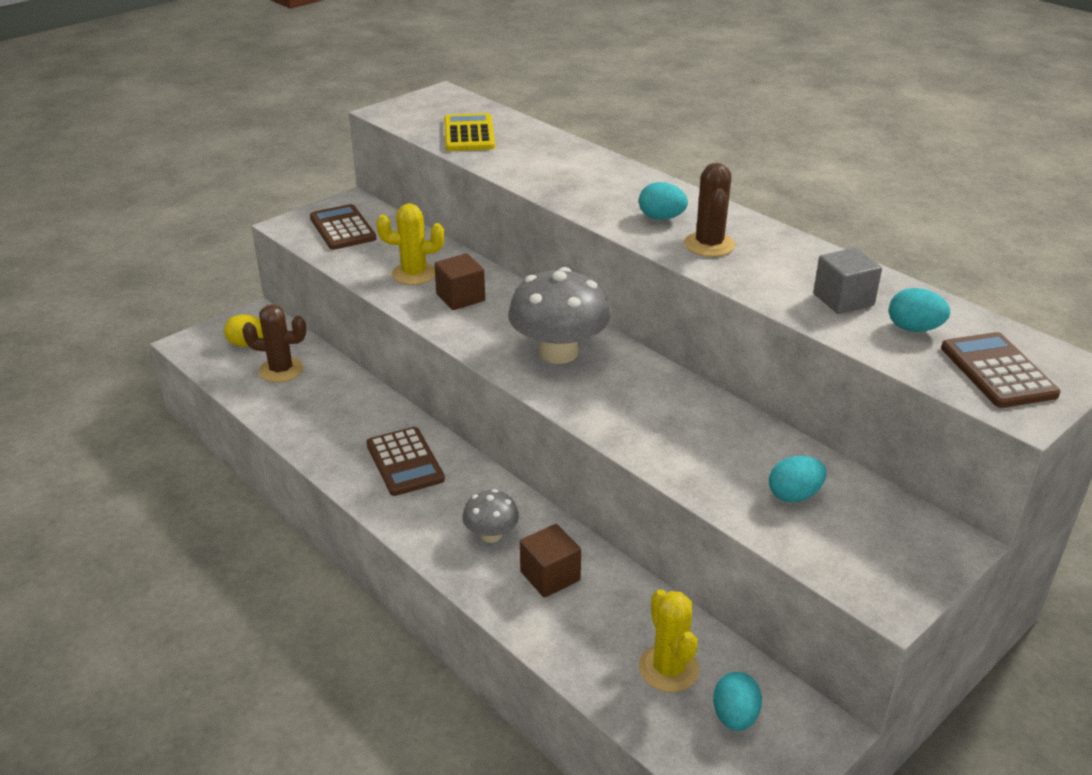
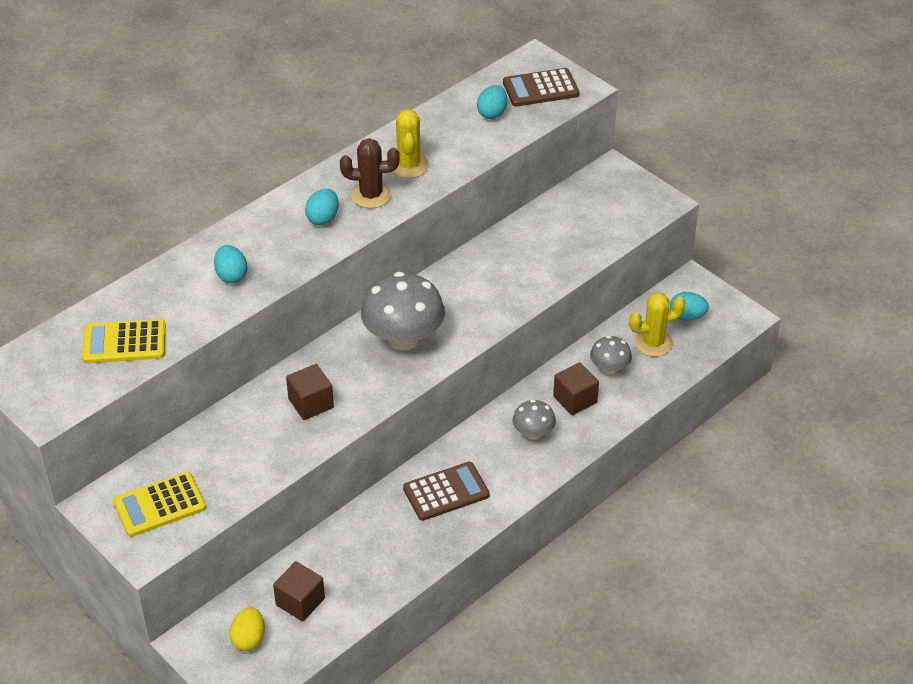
camera: 90 degrees left, 10 degrees up
(281, 370) = (300, 602): brown cactus -> brown cube
(342, 228) = (159, 505): brown calculator -> yellow calculator
(414, 274) = (264, 439): yellow cactus -> yellow cactus (409, 166)
(611, 615) = (609, 368): none -> grey mushroom
(794, 495) = (573, 228): turquoise egg -> turquoise egg (231, 275)
(843, 299) = (455, 138): grey cube -> none

